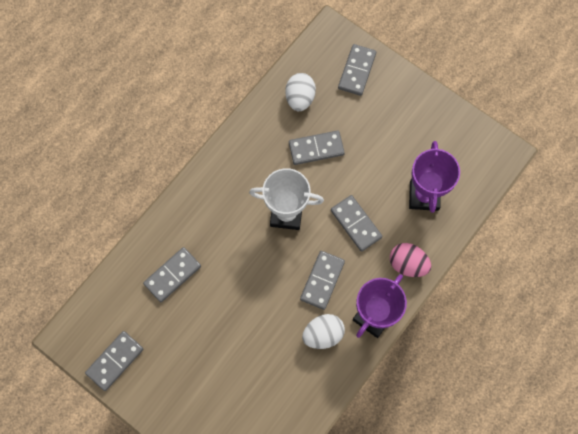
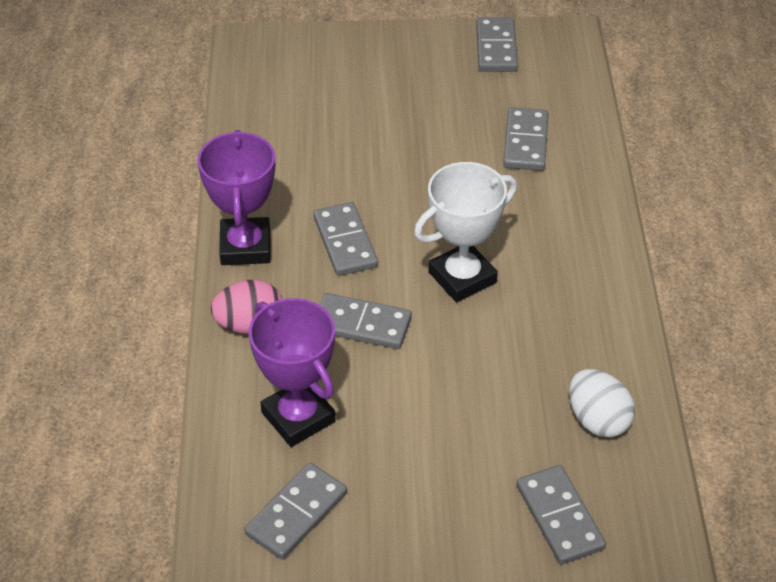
camera: 140 degrees right, 25 degrees down
(316, 149) = (505, 373): grey domino -> grey domino (296, 513)
(323, 334) = (292, 195): white egg -> none

